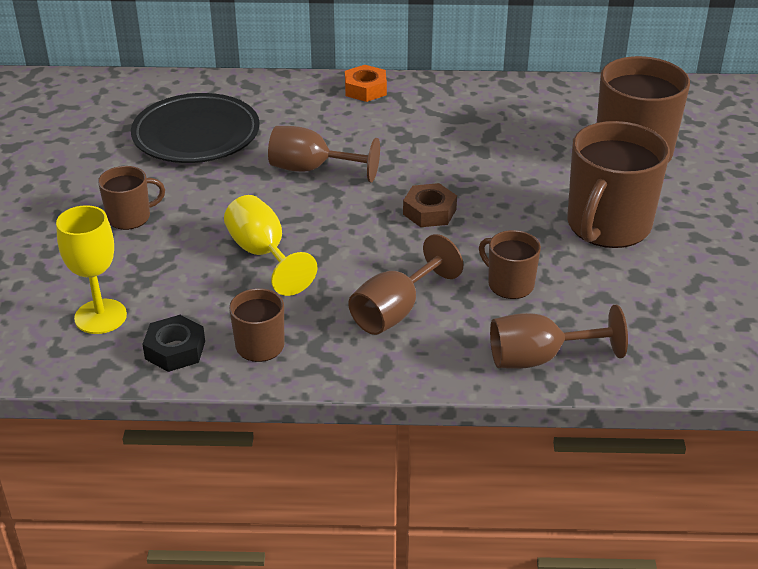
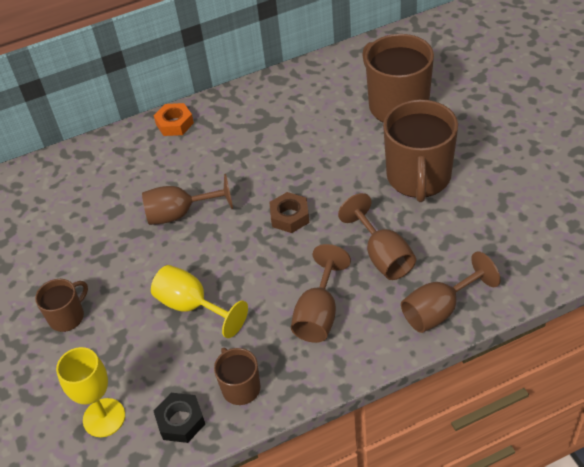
camera: 20 degrees left, 10 degrees up
(196, 134) = (70, 217): black plate -> none
(509, 284) = (383, 256): brown mug -> brown goblet

